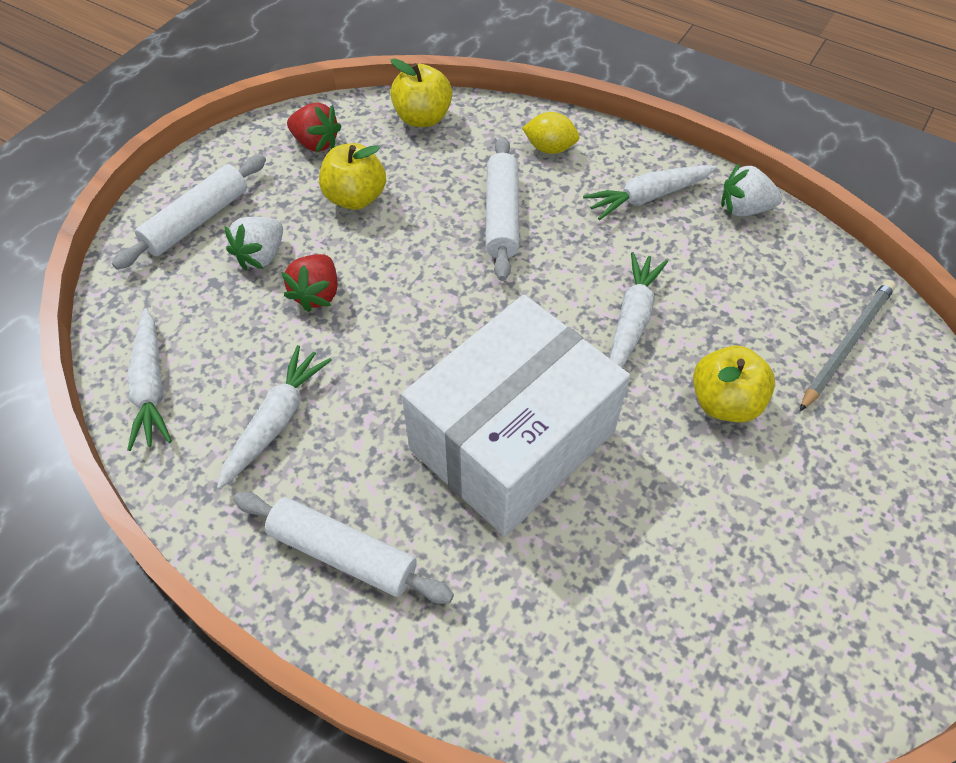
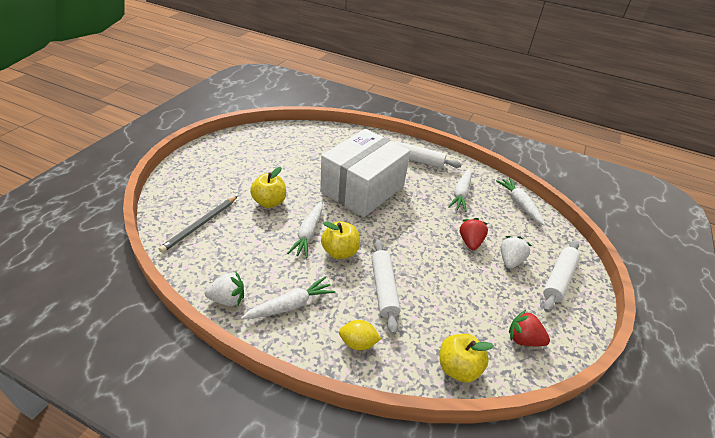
camera: 170 degrees right, 15 degrees down
(355, 198) = (477, 297): yellow apple -> yellow apple (340, 252)

